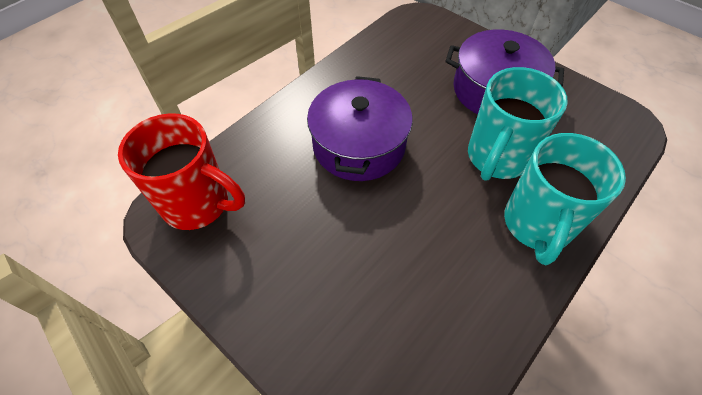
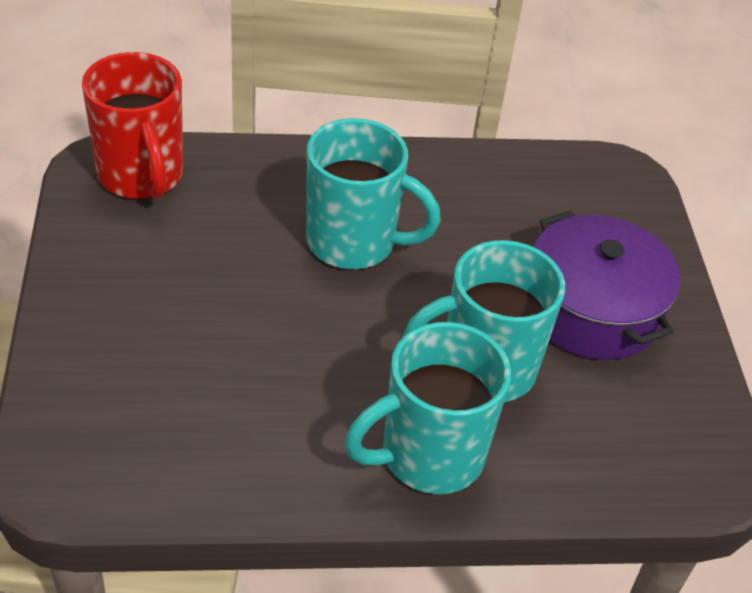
camera: 40 degrees right, 10 degrees down
(359, 145) = (354, 242): purple pot -> turquoise mug

